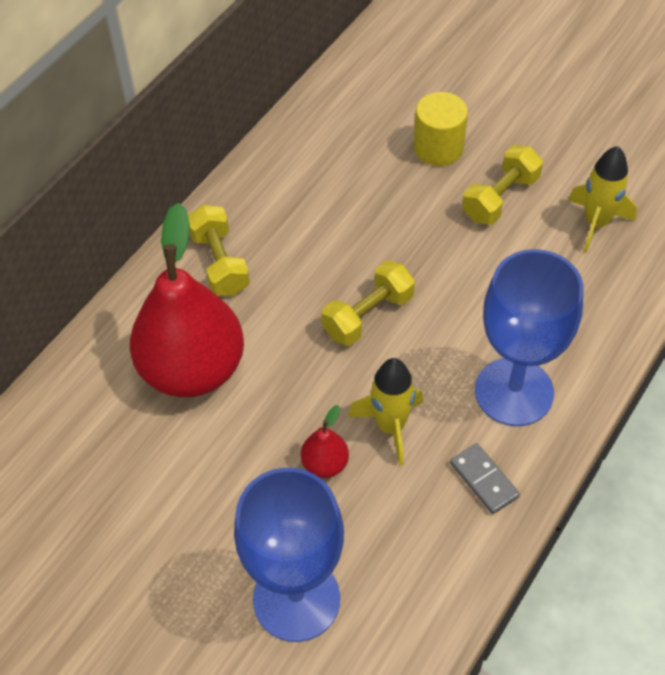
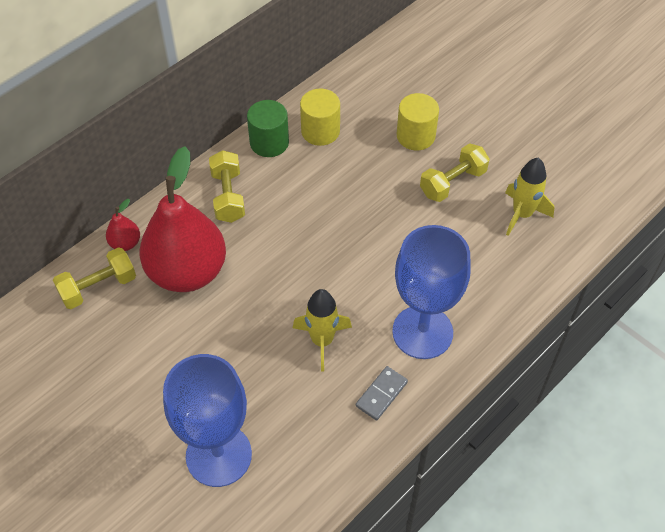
camera: 10 degrees right, 0 degrees up
(255, 186) = (269, 142): none -> green cylinder
(316, 161) = (320, 131): none -> yellow cylinder
(325, 464) = (266, 360): red pear -> red pear (125, 243)
(368, 315) = (328, 255): yellow dumbbell -> yellow dumbbell (98, 287)
(484, 480) = (381, 394): grey domino -> grey domino turned 60 degrees clockwise

